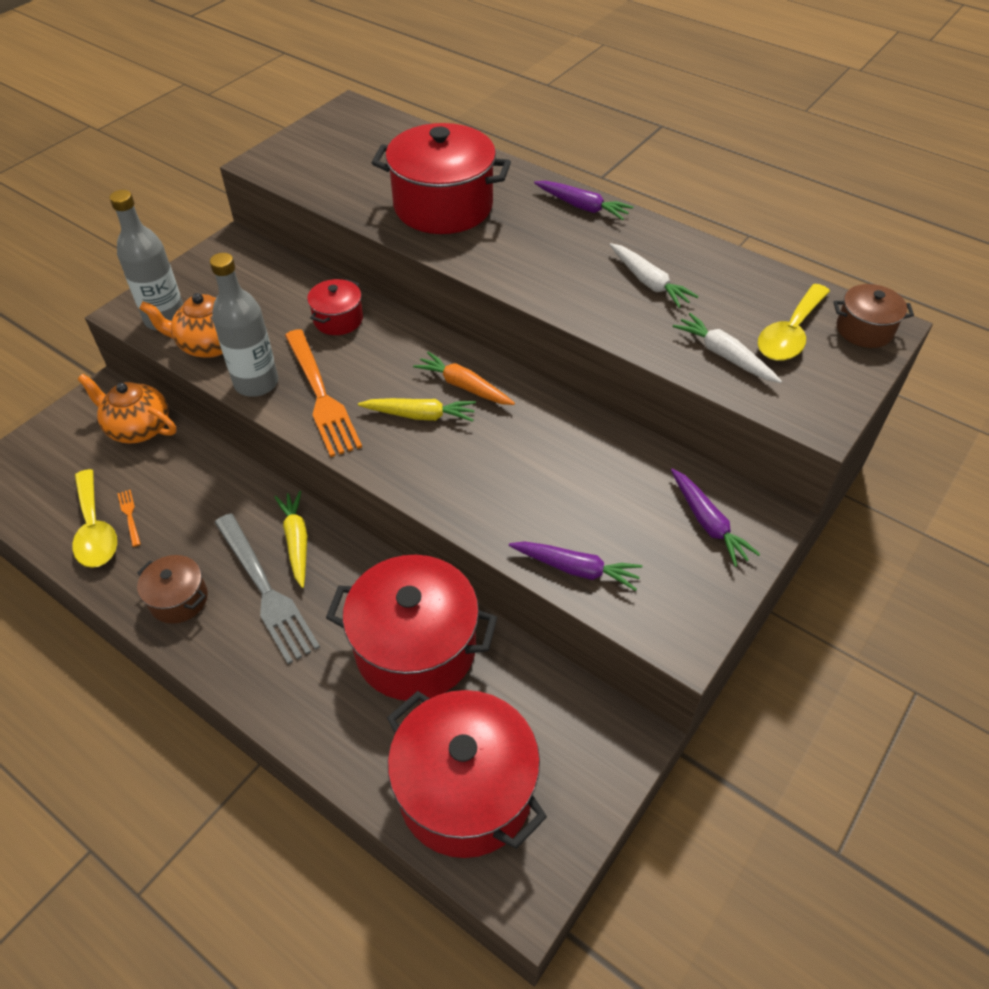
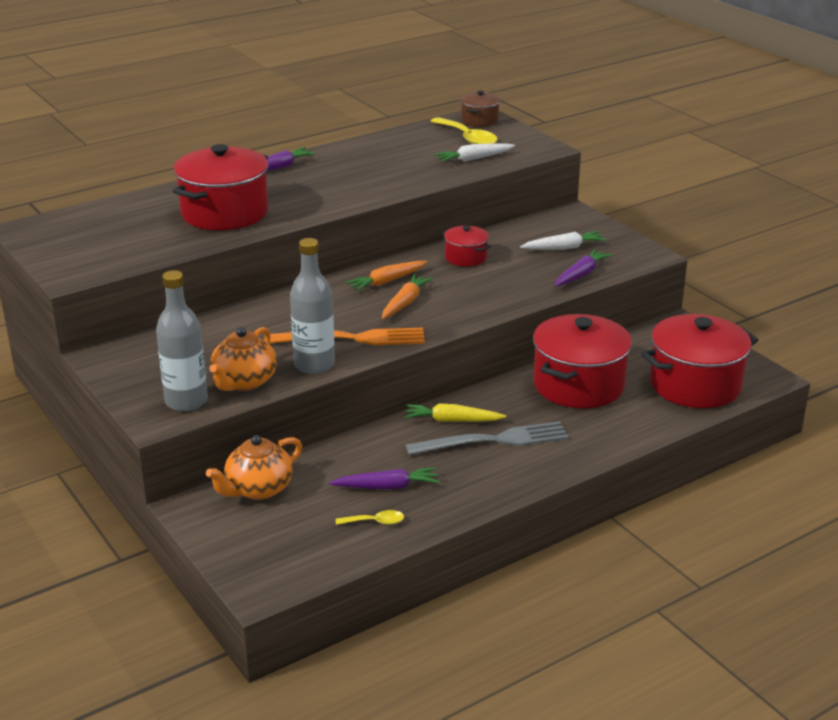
camera: 70 degrees left, 20 degrees down
(95, 529) = (375, 522): yellow spoon -> yellow spoon, size x0.53
(129, 515) = (370, 501): orange fork -> none
(179, 599) = (480, 482): brown pot -> none
(338, 319) = (263, 320): red pot -> red pot (465, 257)
(420, 415) = (405, 303): yellow carrot -> orange carrot
(648, 282) = (384, 164): white carrot -> white carrot (563, 248)
(708, 523) = (566, 229): purple carrot -> purple carrot (387, 487)

